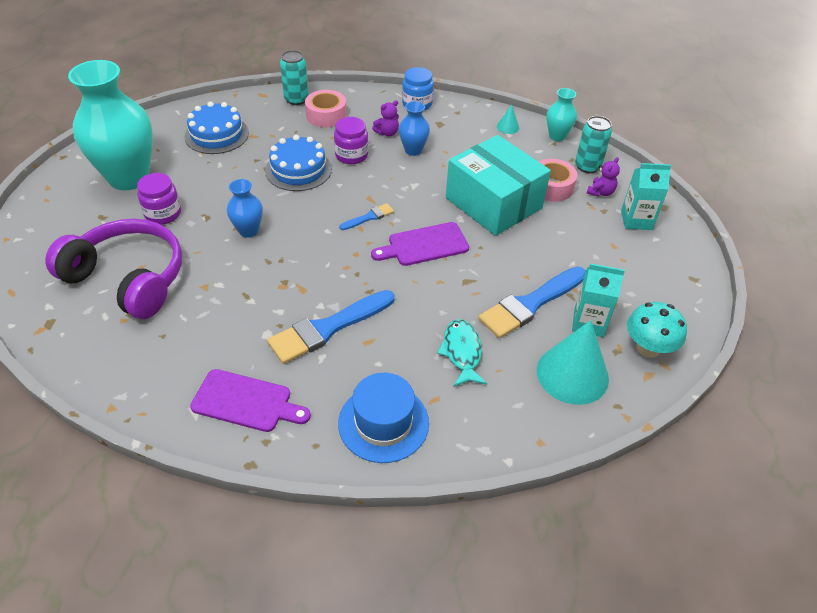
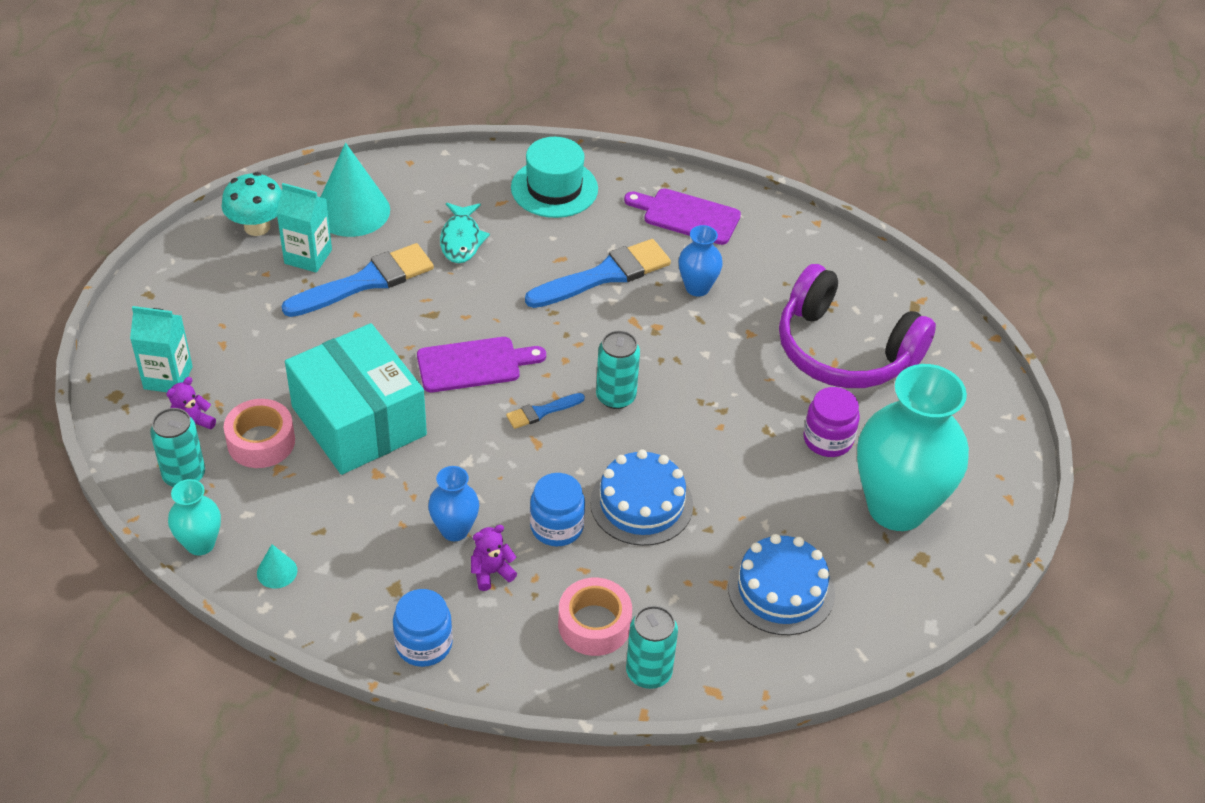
camera: 175 degrees left, 0 degrees up
(248, 231) = (706, 404): blue vase -> blue vase (697, 288)
(316, 230) = (616, 397): none -> turquoise can
(351, 155) = (557, 527): purple jar -> blue jar
(383, 423) = (554, 188): blue hat -> turquoise hat

